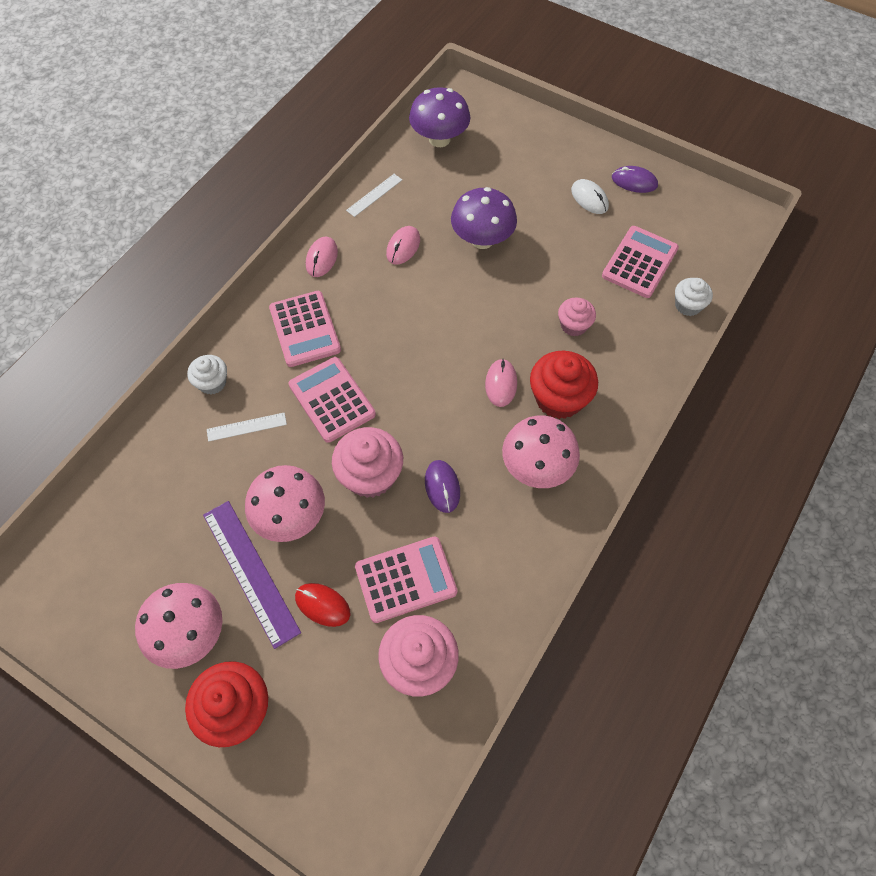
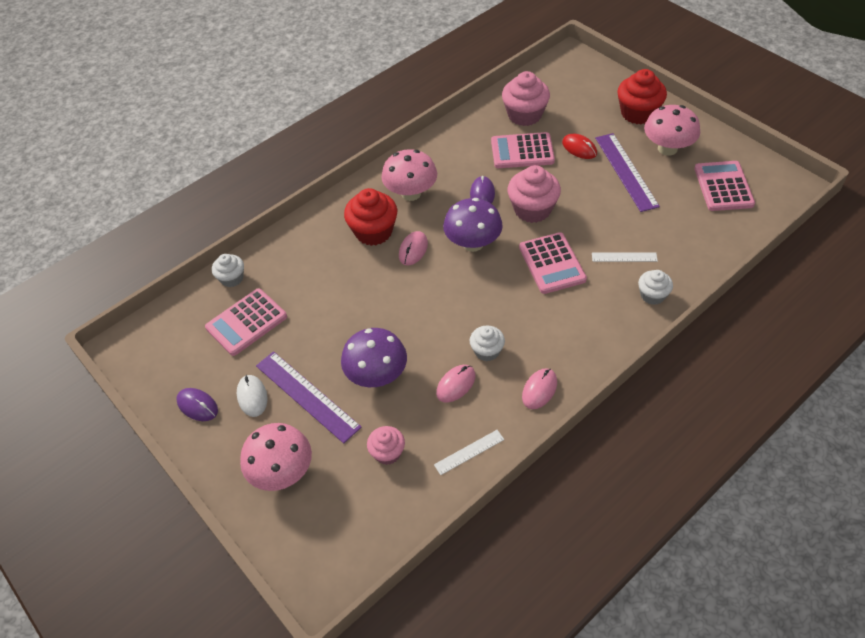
camera: 160 degrees left, 10 degrees down
(291, 517) = (595, 195): pink mushroom -> pink mushroom (282, 472)
(305, 329) = (566, 324): pink calculator -> pink calculator (723, 186)
(381, 284) = (487, 351): none -> white cupcake
(439, 139) = (373, 512): purple mushroom -> purple mushroom (473, 243)
(539, 209) = (307, 396): none -> purple ruler
(574, 325) = (333, 281): pink cupcake -> pink cupcake (387, 453)

